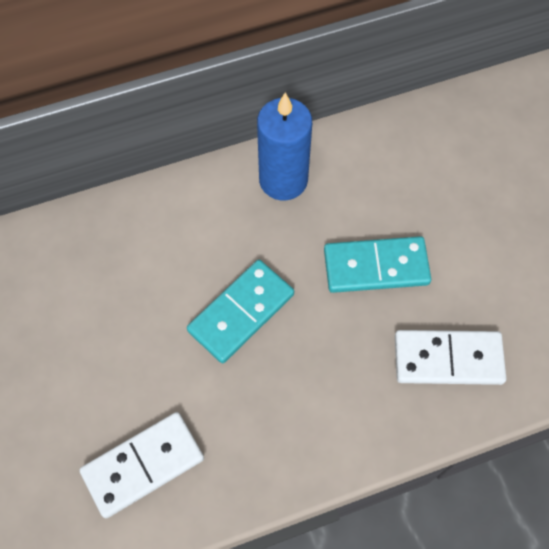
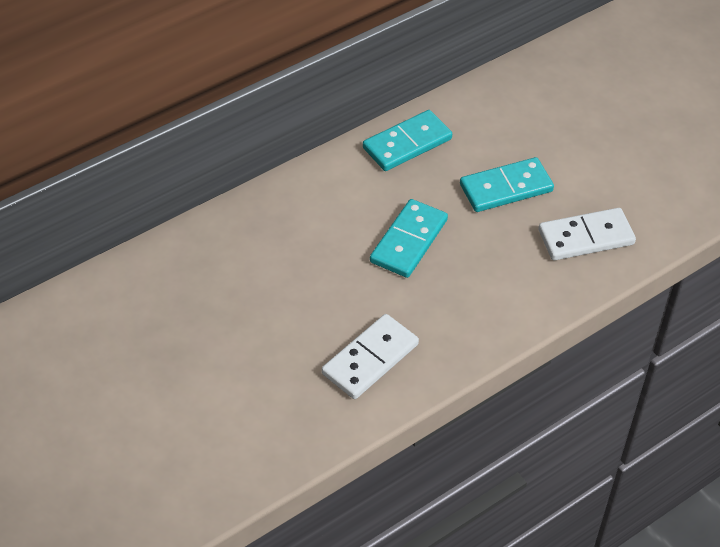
camera: 15 degrees left, 15 degrees down
(283, 180) = (407, 144): blue candle -> turquoise domino

